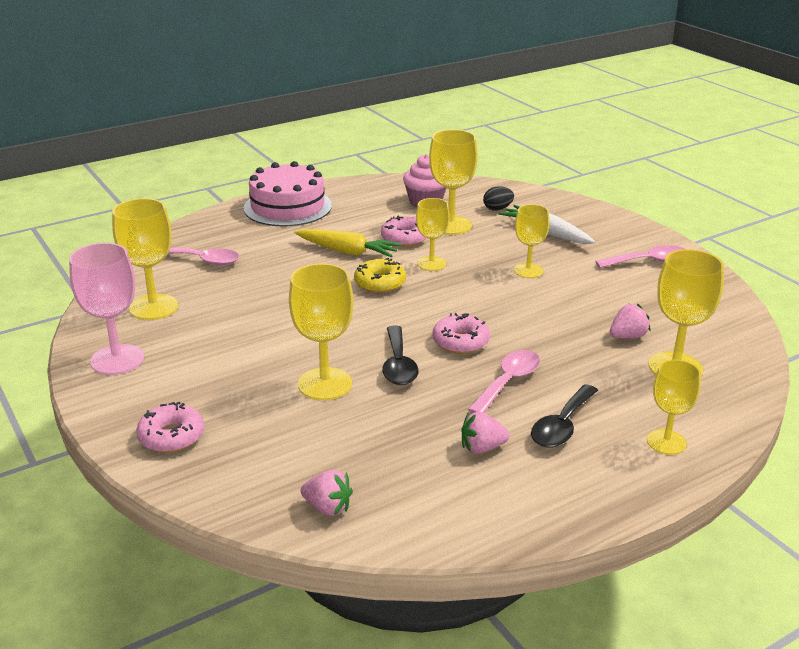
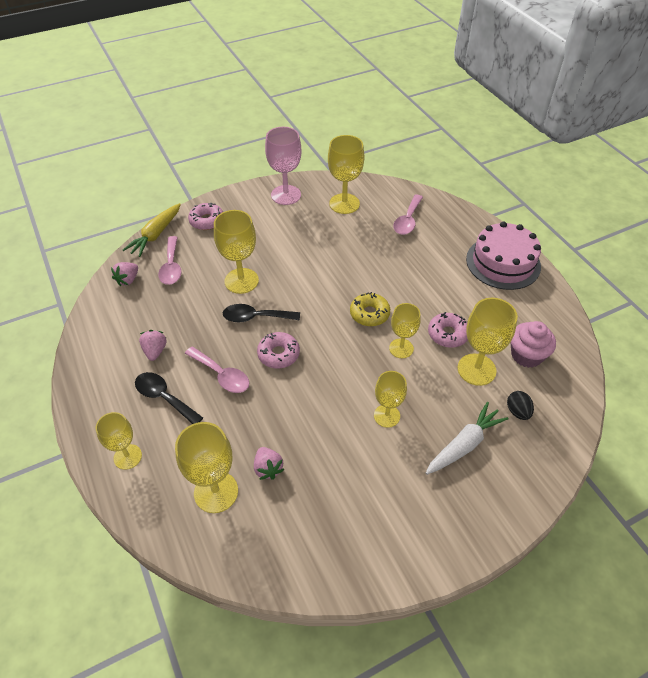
camera: 95 degrees right, 20 degrees up
(347, 251) = (422, 297): yellow carrot -> yellow carrot (156, 235)
(648, 261) = (403, 525): pink spoon -> pink spoon (171, 267)

